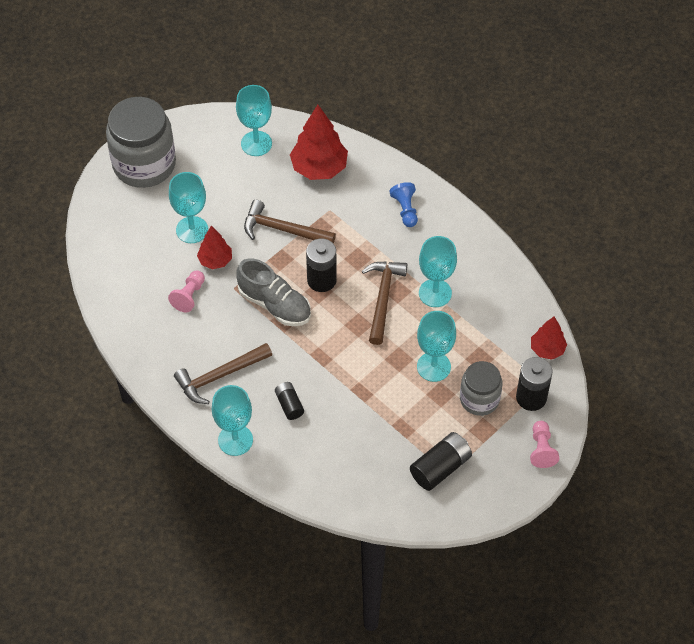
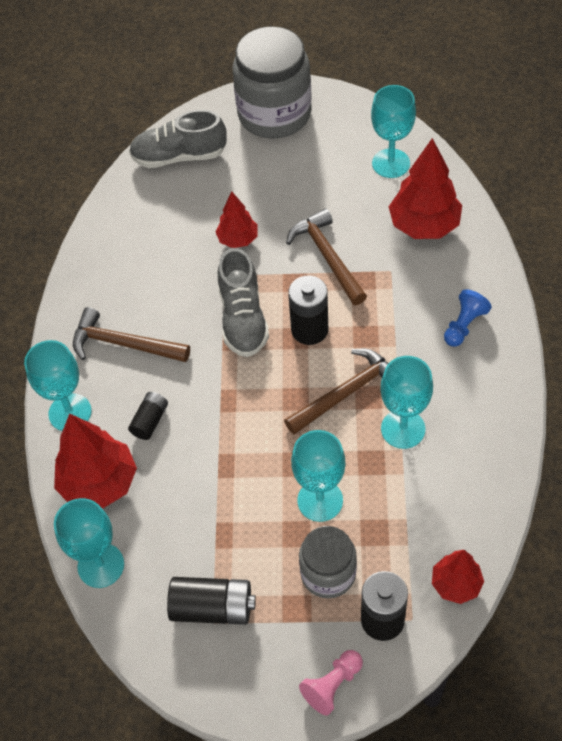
camera: 50 degrees right, 0 degrees up
(113, 237) = (179, 156): none -> grey shoe
(189, 296) = (181, 253): pink pawn -> none
(192, 230) = (249, 198): turquoise goblet -> turquoise goblet (101, 565)
(301, 461) = (99, 483): none -> red tree

